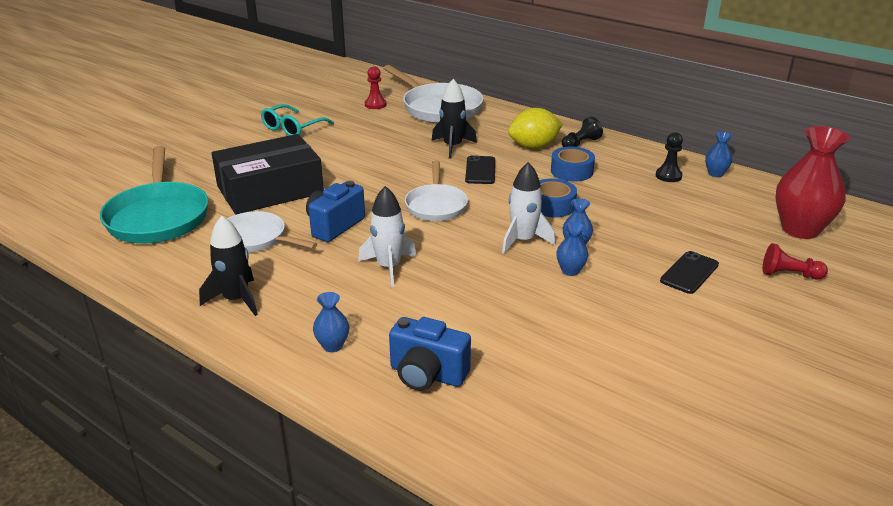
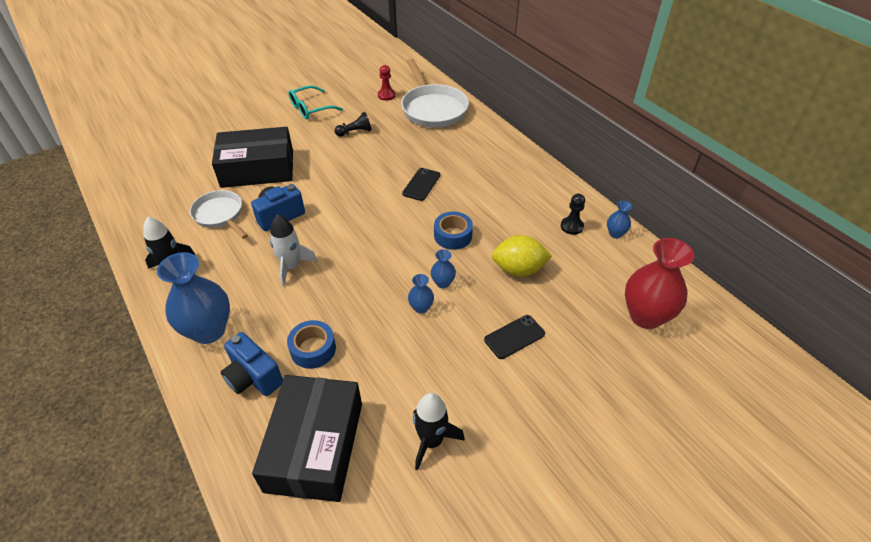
camera: 20 degrees right, 15 degrees up
(158, 216) = (170, 177): turquoise pan -> none
(332, 346) = (209, 330): blue vase -> blue vase, size x2.17
(436, 205) = (364, 213): white pan -> none
(452, 147) = (416, 154): black rocket -> black rocket (431, 441)
(523, 240) = (406, 267): white rocket -> none
(533, 147) = (480, 168): yellow lemon -> yellow lemon (518, 269)
(555, 417) = (314, 446): none -> black box
(571, 171) = (493, 202): blue tape -> blue tape (313, 349)
(580, 143) = (522, 173): black pawn -> black pawn (355, 132)
(789, 274) = (598, 363): red pawn -> none

